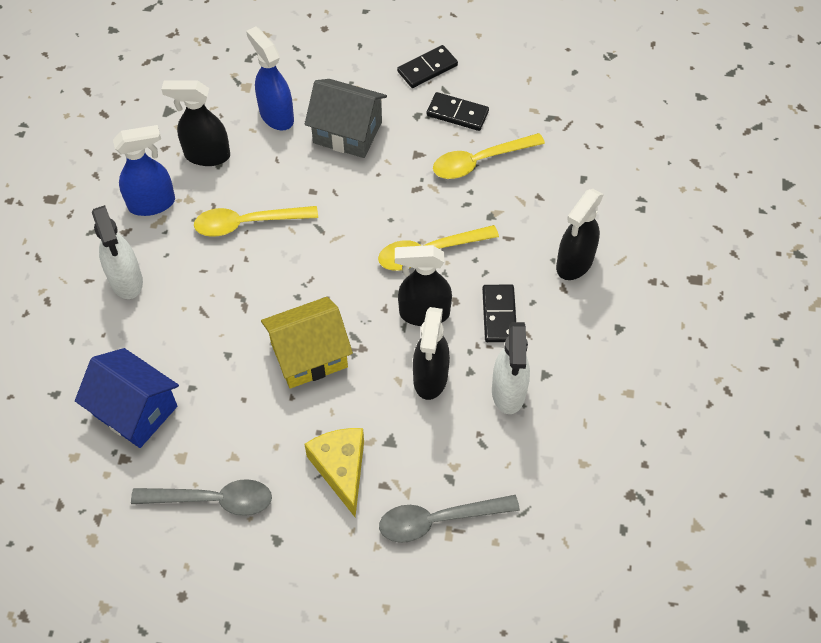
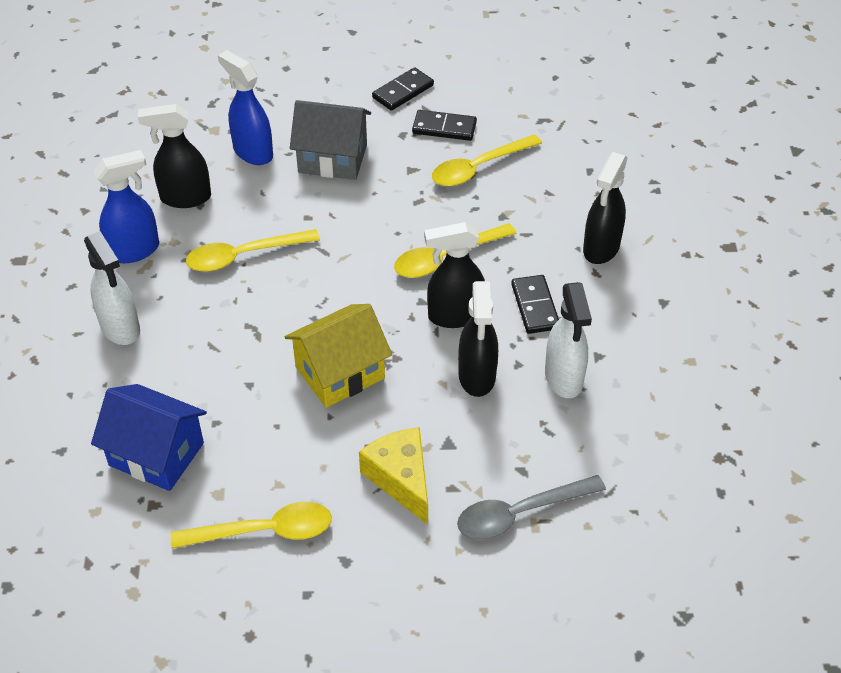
camera: 10 degrees left, 10 degrees down
(213, 500) = (265, 531): grey spoon -> yellow spoon

